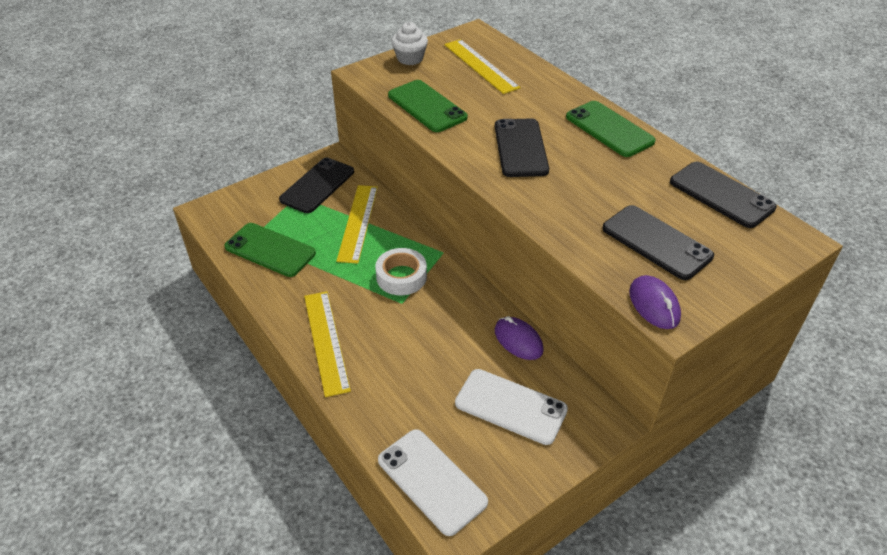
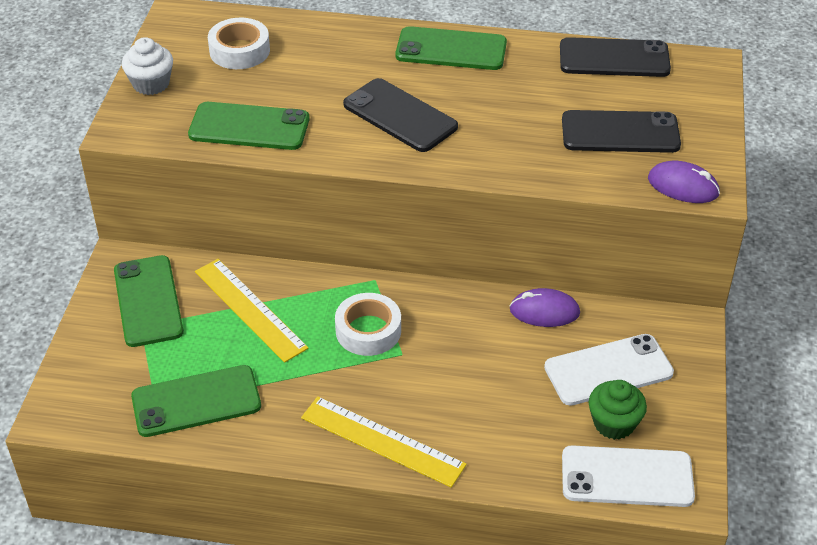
camera: 45 degrees left, 0 degrees up
(317, 185) = (148, 301): black phone -> green phone
(469, 441) = (614, 423): none -> green cupcake
(480, 66) = (239, 51): yellow ruler -> white tape

